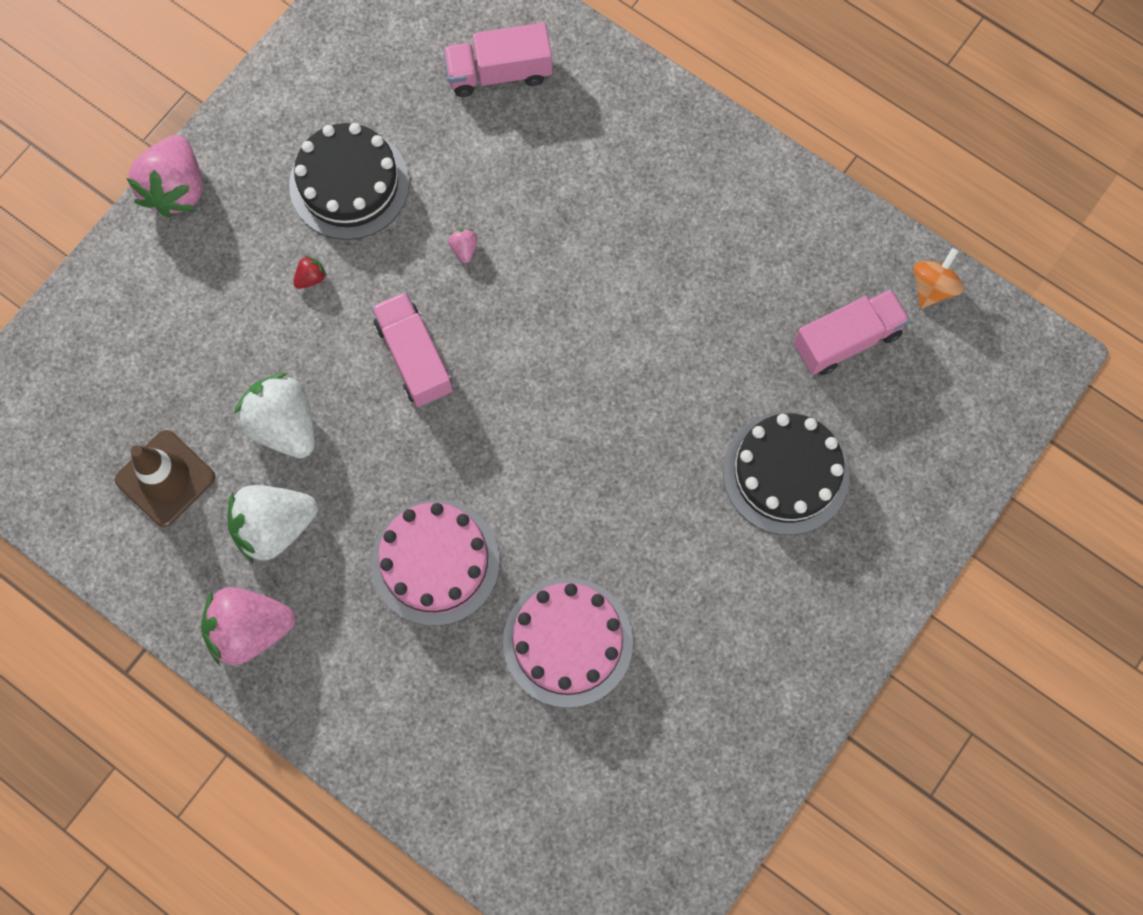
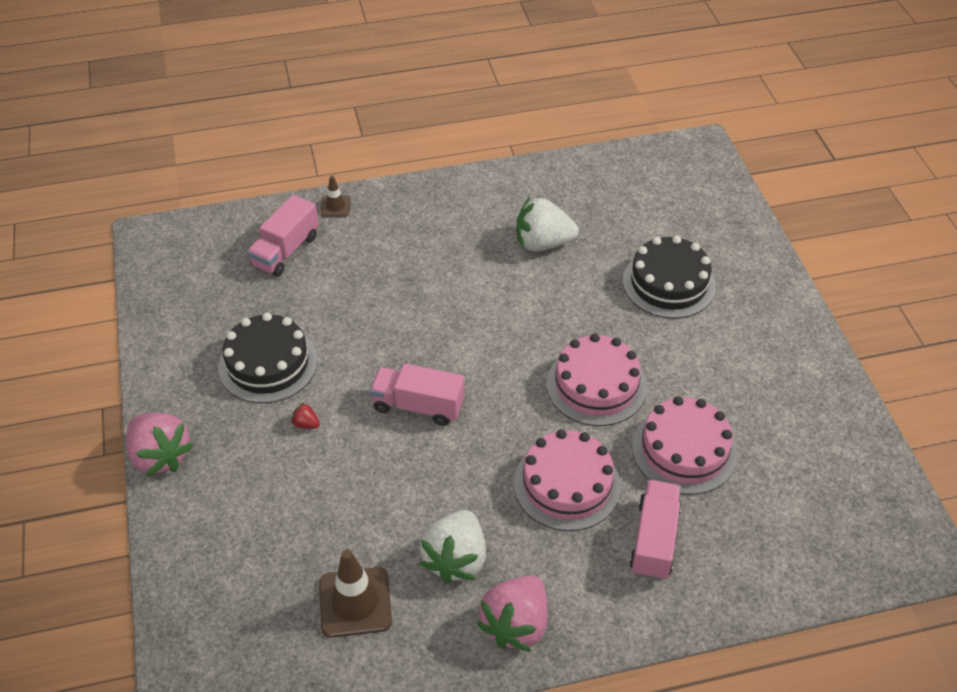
camera: 50 degrees left, 25 degrees down
(284, 425) = (389, 505): white strawberry -> white strawberry (543, 243)
(311, 278) = (306, 424): red strawberry -> red strawberry turned 60 degrees counterclockwise
(464, 248) = (375, 336): pink strawberry -> none
(580, 501) = (596, 385): none -> pink cake
(600, 64) = (335, 206): none -> brown traffic cone
(846, 340) = (613, 211): pink truck -> pink truck (654, 540)
(932, 287) = (618, 162): orange spinning top -> none

